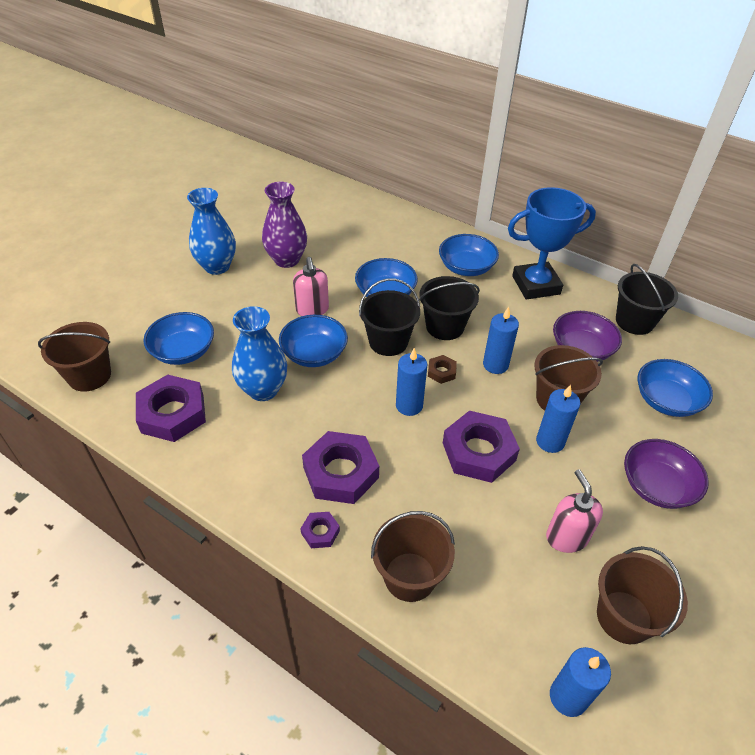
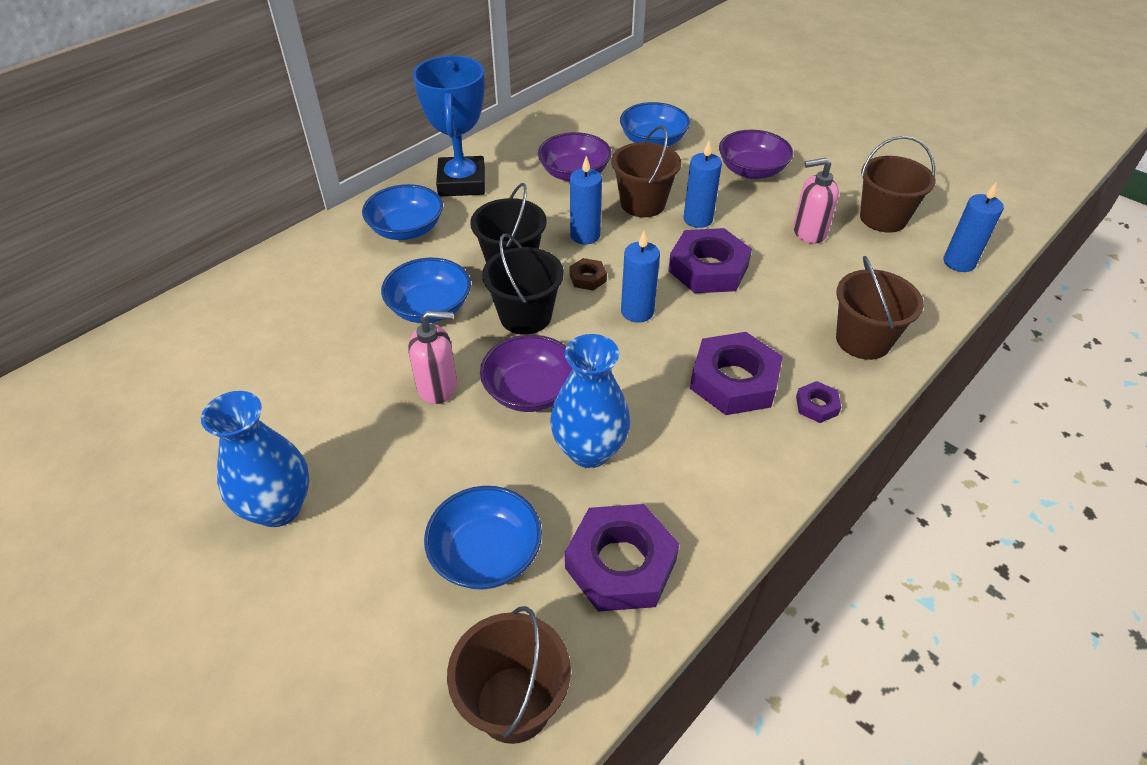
camera: 80 degrees left, 0 degrees up
(287, 260) = (305, 410): purple vase -> none
(314, 354) = (530, 391): blue bowl -> purple bowl
(634, 321) = (542, 133): black bucket -> none

